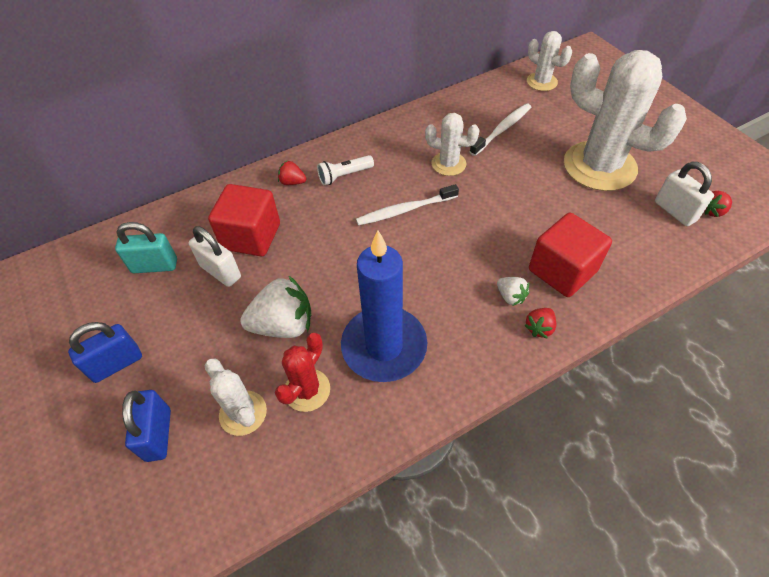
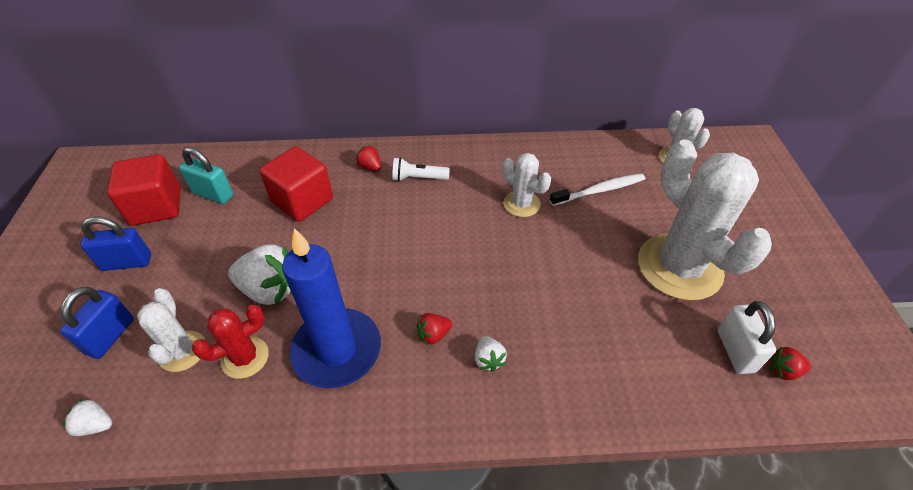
camera: 25 degrees right, 5 degrees down
(211, 512) = (95, 425): none -> white strawberry
(221, 272) = (257, 221): white padlock -> none
(405, 210) = (449, 231): white toothbrush -> none
(539, 328) = (494, 405): red strawberry -> red strawberry (433, 334)
(562, 271) = (560, 358): red cube -> red cube (156, 206)

